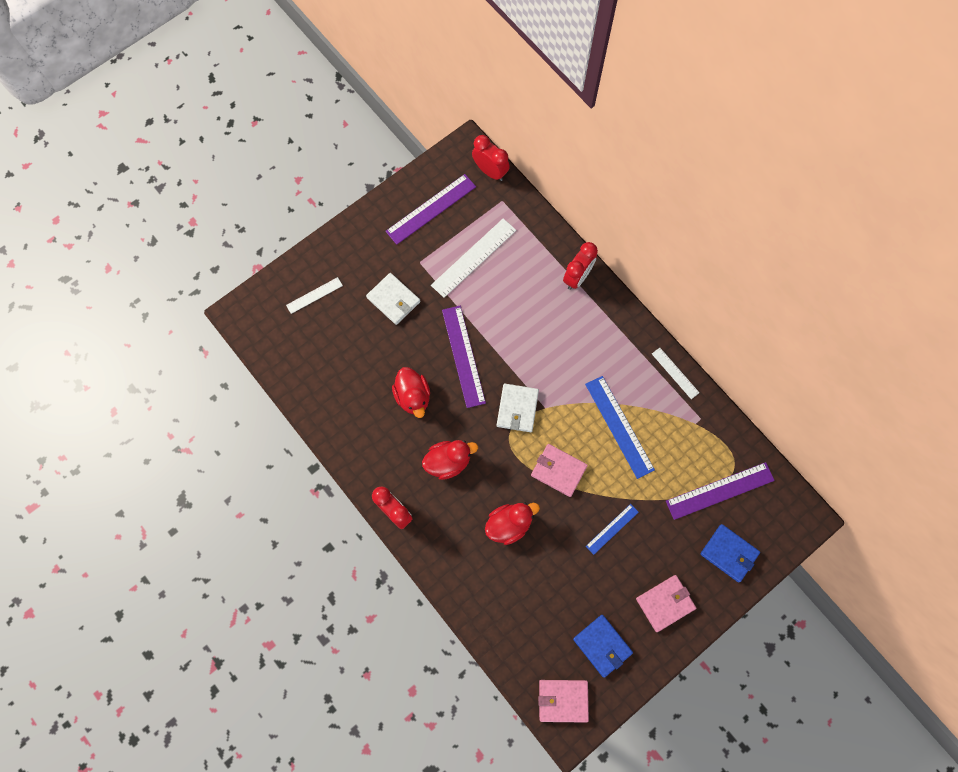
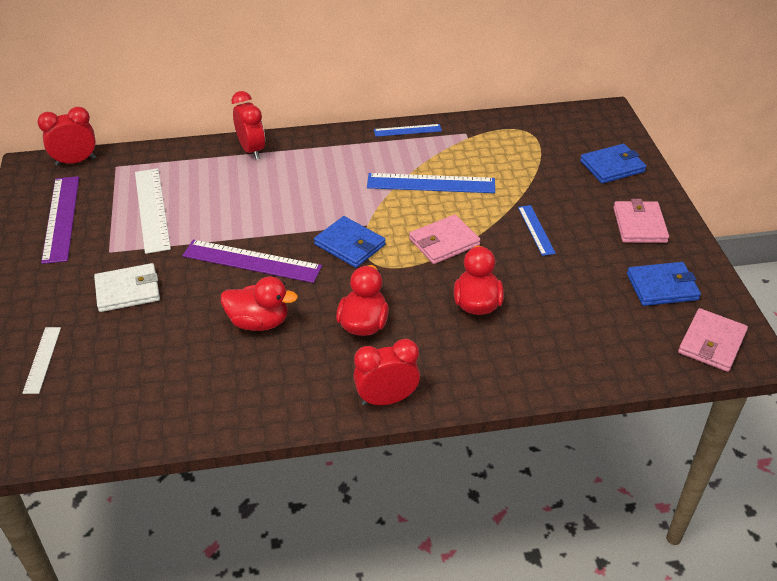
camera: 60 degrees left, 30 degrees down
(517, 408) = (349, 245): white wallet -> blue wallet
(675, 373) = (407, 130): white ruler -> blue ruler
(719, 490) = (545, 148): purple ruler -> none

